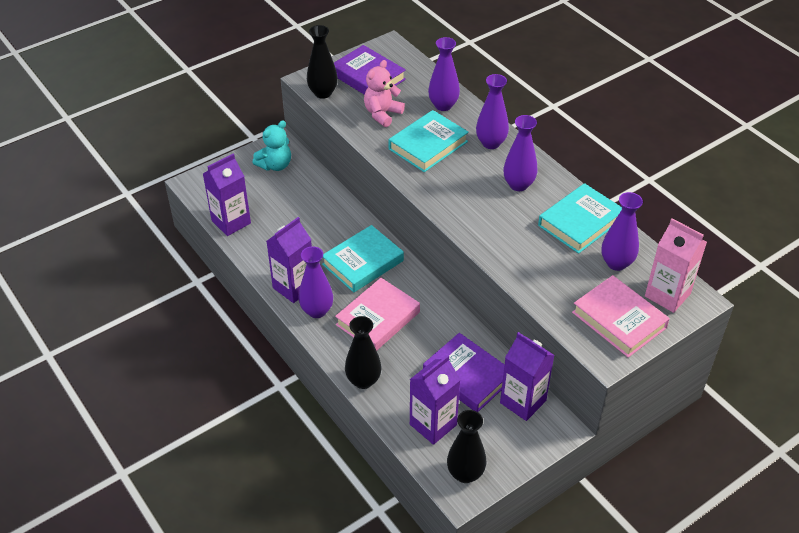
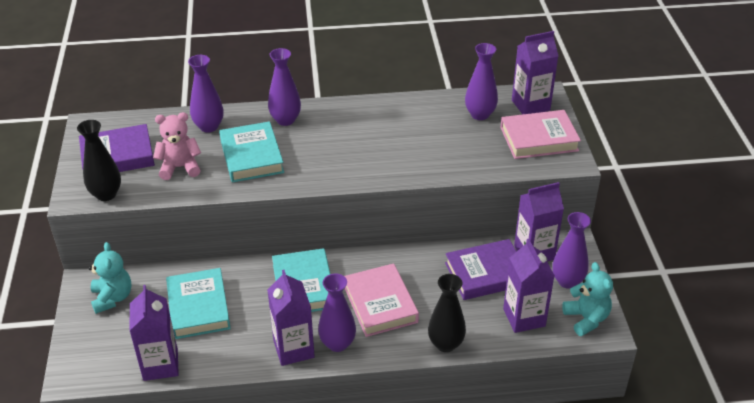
camera: 60 degrees left, 5 degrees down
(382, 114) = (180, 167): pink teddy bear -> pink teddy bear turned 105 degrees clockwise
(465, 473) = (586, 319): black vase -> turquoise teddy bear
(518, 185) = (350, 126): purple vase -> purple vase (567, 281)
(580, 222) = (422, 113): turquoise book -> turquoise book (198, 307)
(667, 295) = (530, 105): pink carton -> purple carton

